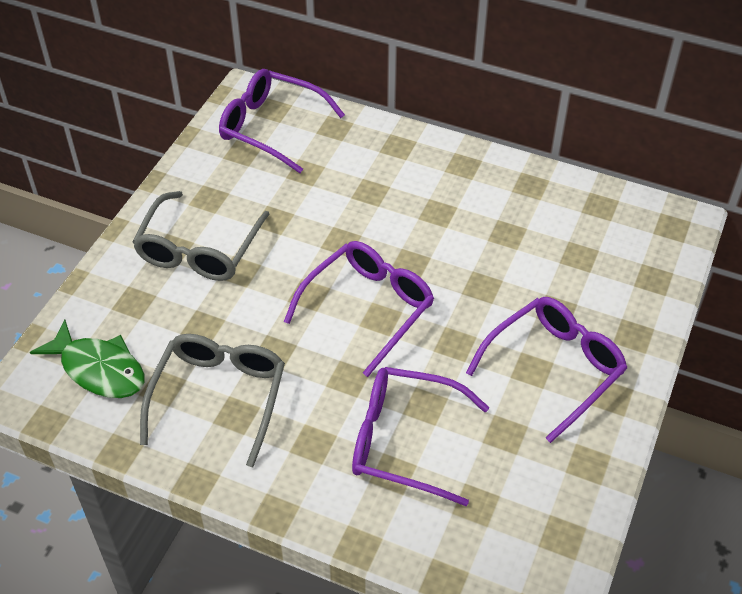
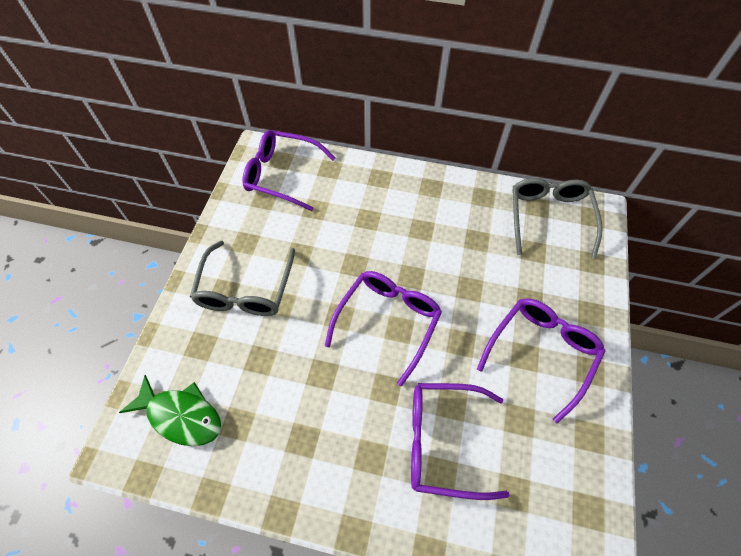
camera: 10 degrees left, 10 degrees up
(218, 398) = (285, 426): grey glasses -> grey glasses (549, 218)

